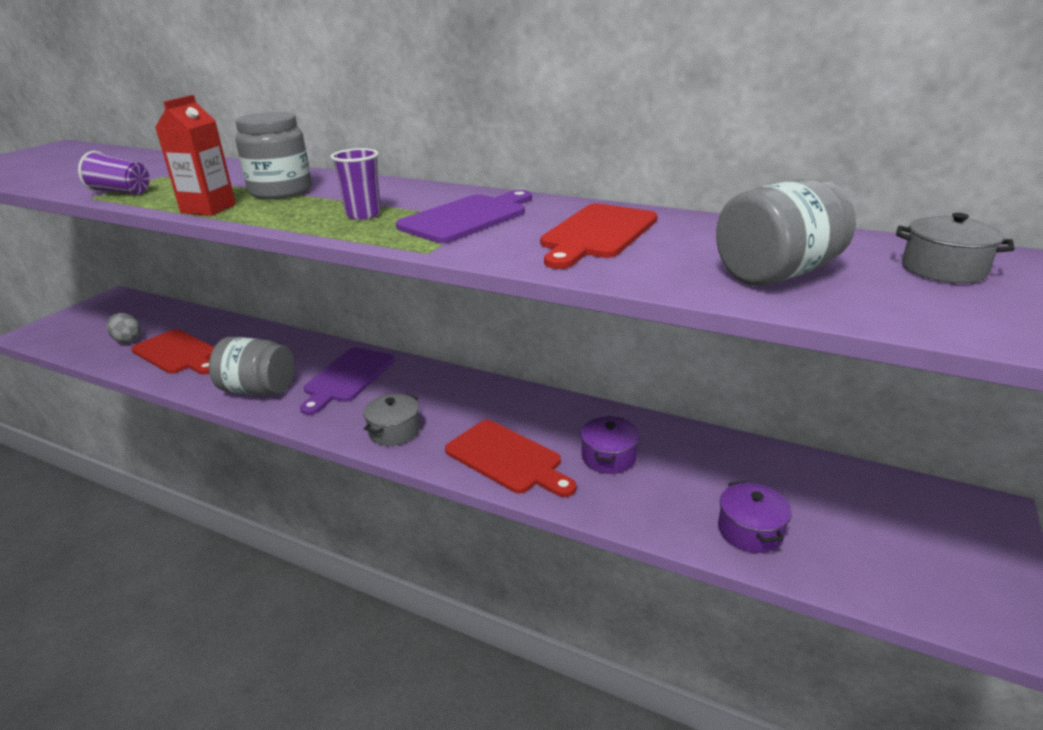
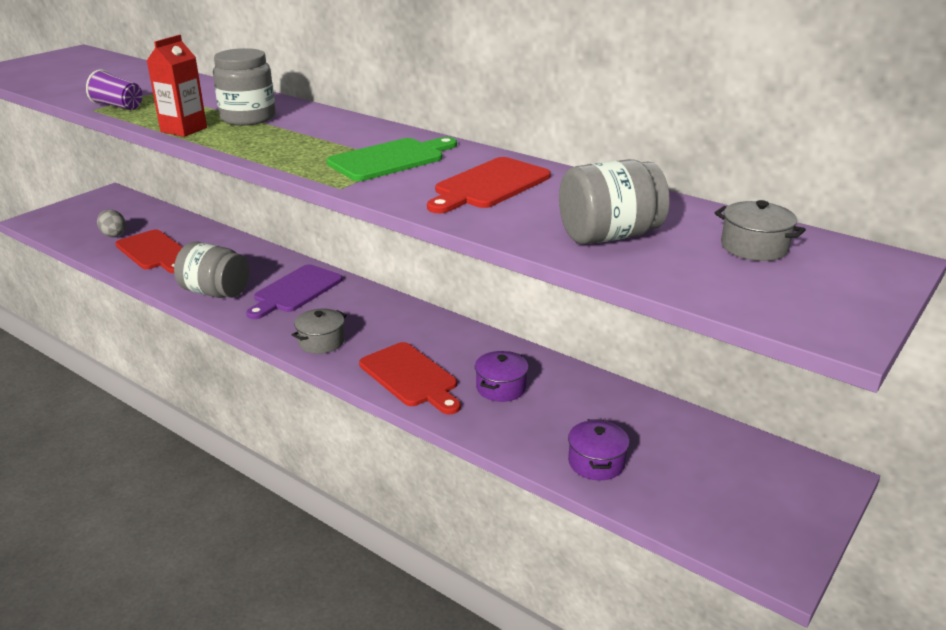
camera: 10 degrees right, 0 degrees up
(363, 214) = (306, 148): purple cup -> none
(467, 218) = (390, 159): purple cutting board -> green cutting board

